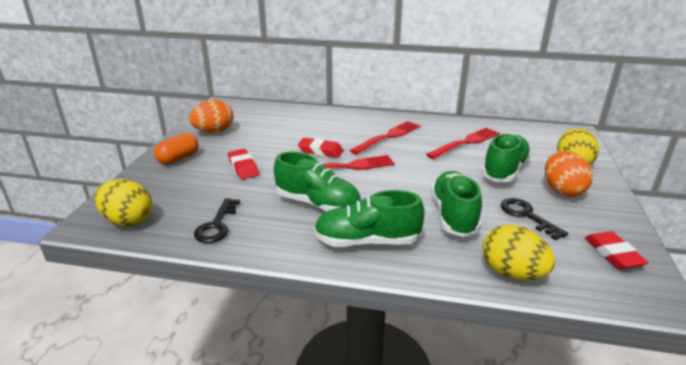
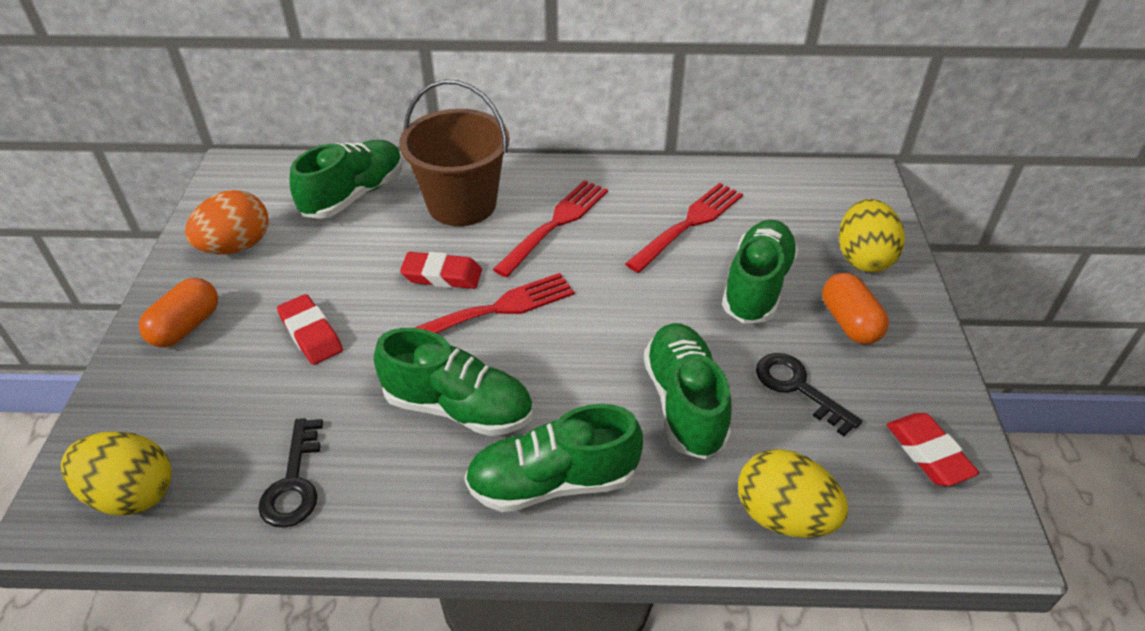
camera: 10 degrees left, 15 degrees up
(280, 118) = (354, 195): none -> green shoe
(337, 125) = (462, 204): none -> brown bucket
(562, 190) = (849, 322): orange egg -> orange capsule

